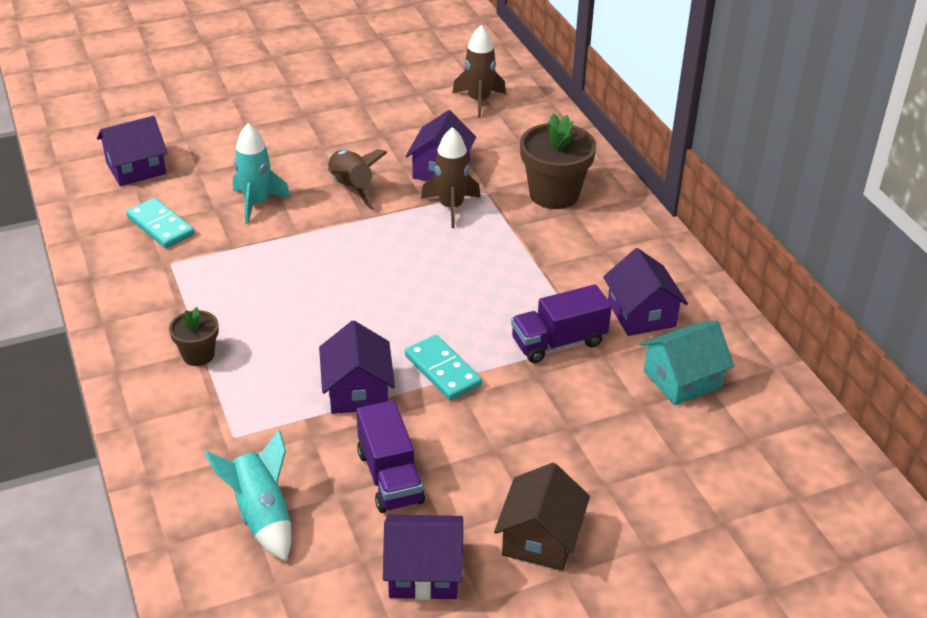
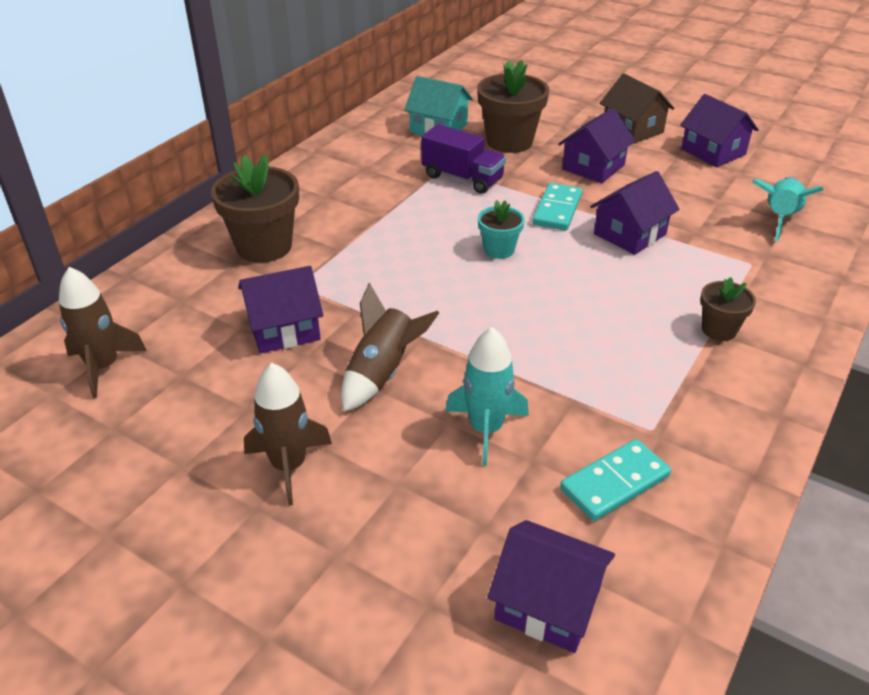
camera: 125 degrees left, 0 degrees up
(160, 226) = (615, 483): turquoise domino -> turquoise domino turned 45 degrees clockwise
(390, 477) = (674, 189): purple truck -> none
(422, 303) = (499, 250): none -> turquoise flower pot
(451, 207) = (346, 293): brown rocket -> brown rocket (289, 466)
(540, 538) = (632, 129): brown house -> brown house turned 75 degrees clockwise
(604, 415) = (509, 141): none -> brown flower pot
(641, 314) = (389, 159): purple house -> purple house (593, 167)

